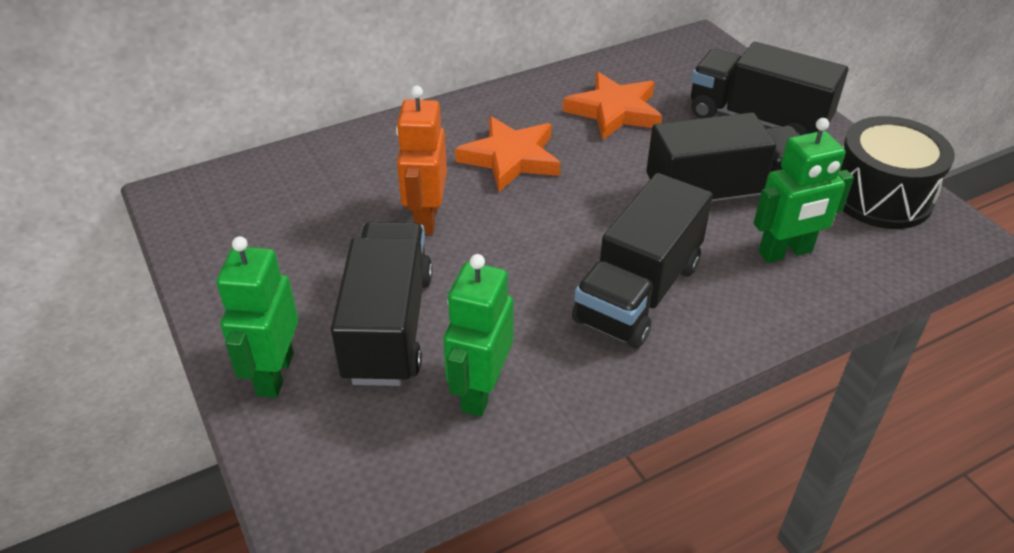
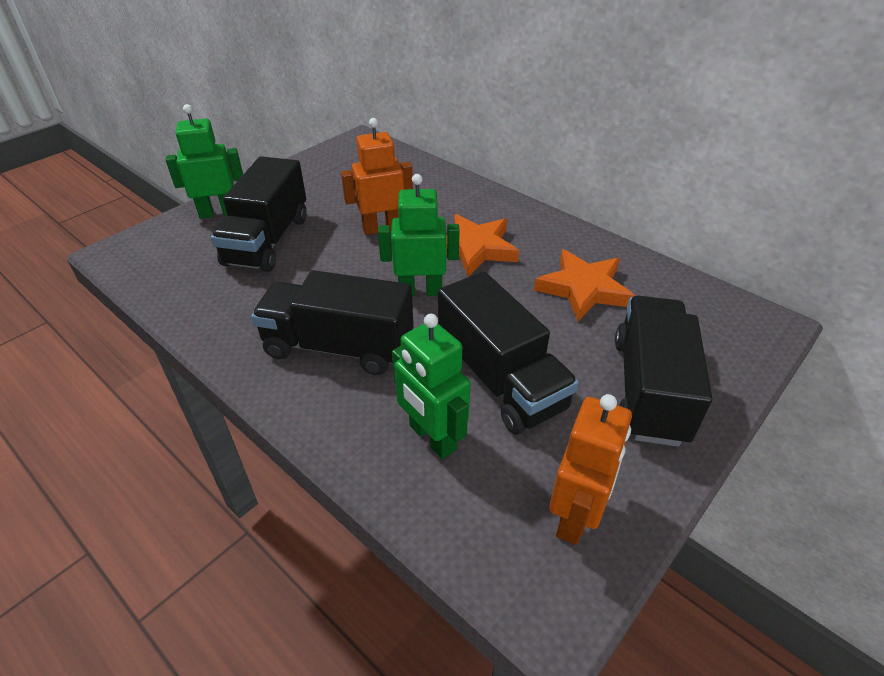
camera: 70 degrees right, 0 degrees up
(388, 326) = (267, 240): black truck -> black truck turned 120 degrees clockwise
(480, 391) = (215, 291): green robot -> green robot (420, 291)
(880, 196) = (575, 516): black drum -> orange robot

